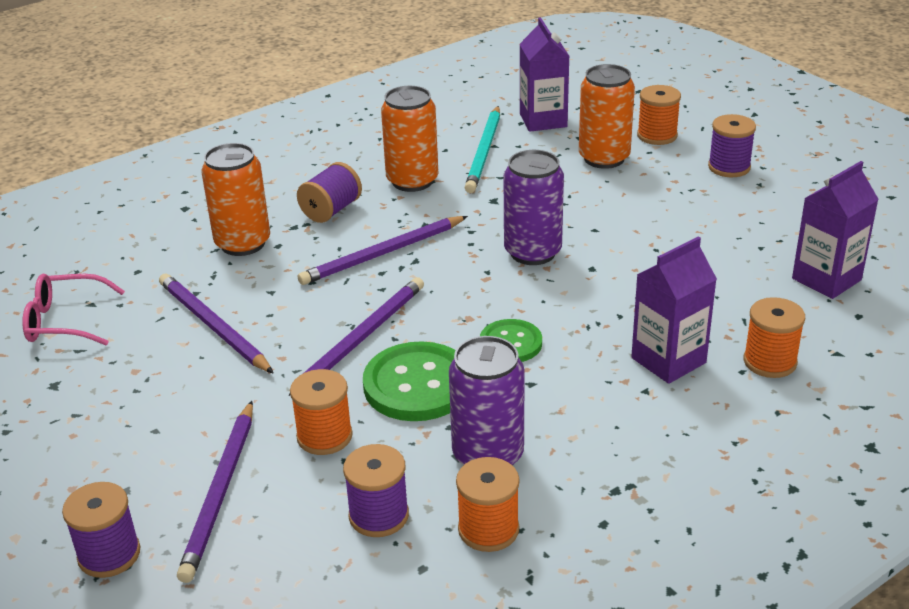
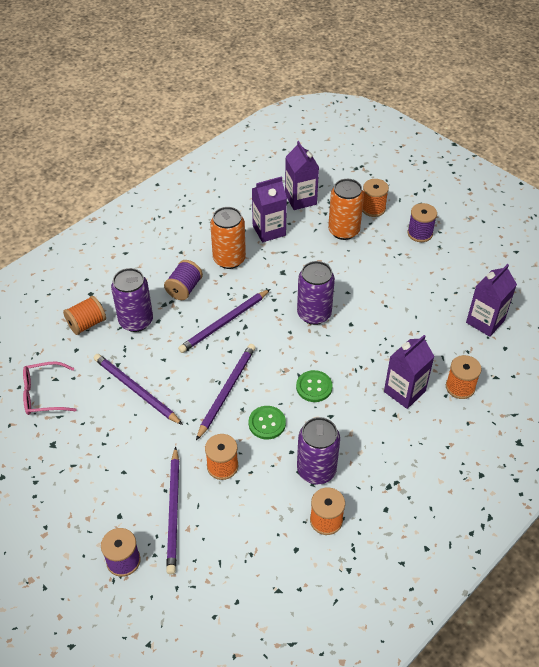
camera: 10 degrees left, 15 degrees up
(165, 242) = (87, 324): none -> orange spool
(243, 243) = (136, 321): orange can -> purple can
(379, 515) = (265, 517): purple spool -> none
(417, 385) = (267, 423): green button -> green button, size x0.60
(484, 152) = (269, 230): turquoise pencil -> purple carton

